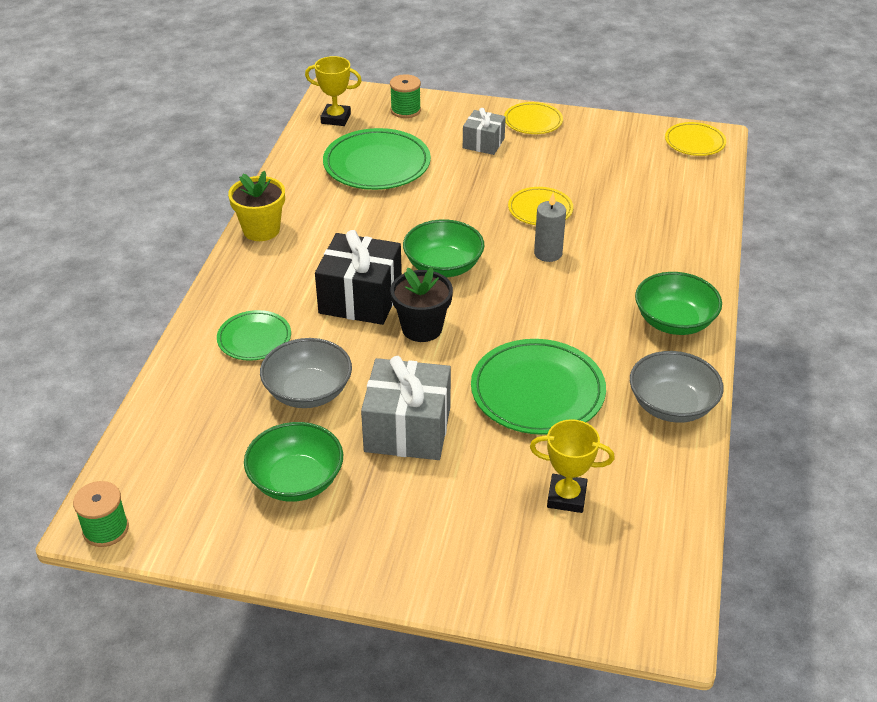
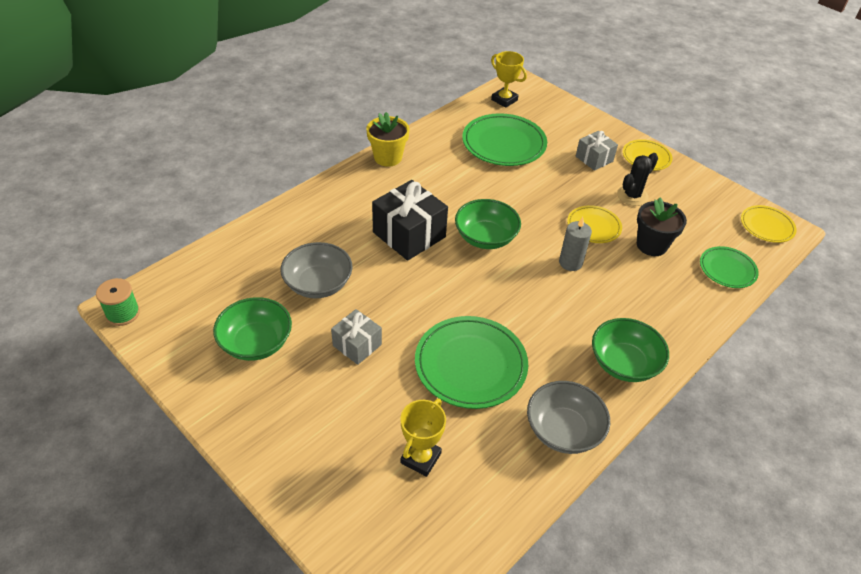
camera: 30 degrees right, 5 degrees up
(254, 338) = (318, 230): green plate -> green plate (727, 269)
(405, 110) = (558, 113): green spool -> none
(407, 429) = (357, 345): grey gift -> grey gift, size x0.58
(422, 328) = (431, 276): black flower pot -> black flower pot (651, 245)
(551, 164) = (632, 196): none -> black cactus
(566, 497) = (420, 458): yellow trophy -> yellow trophy turned 75 degrees clockwise

